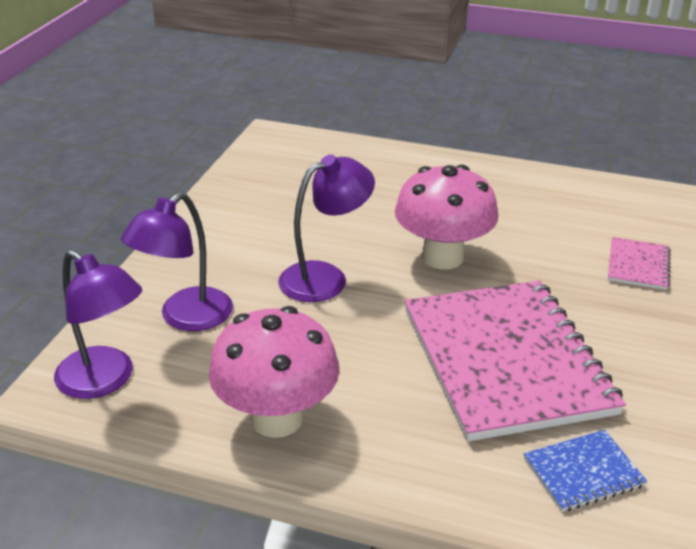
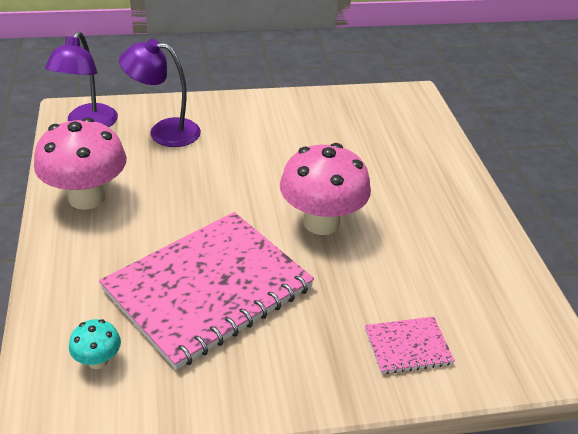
camera: 60 degrees right, 5 degrees up
(325, 277) = (249, 173): purple lamp -> none
(583, 472) = (98, 360): blue notebook -> turquoise mushroom

